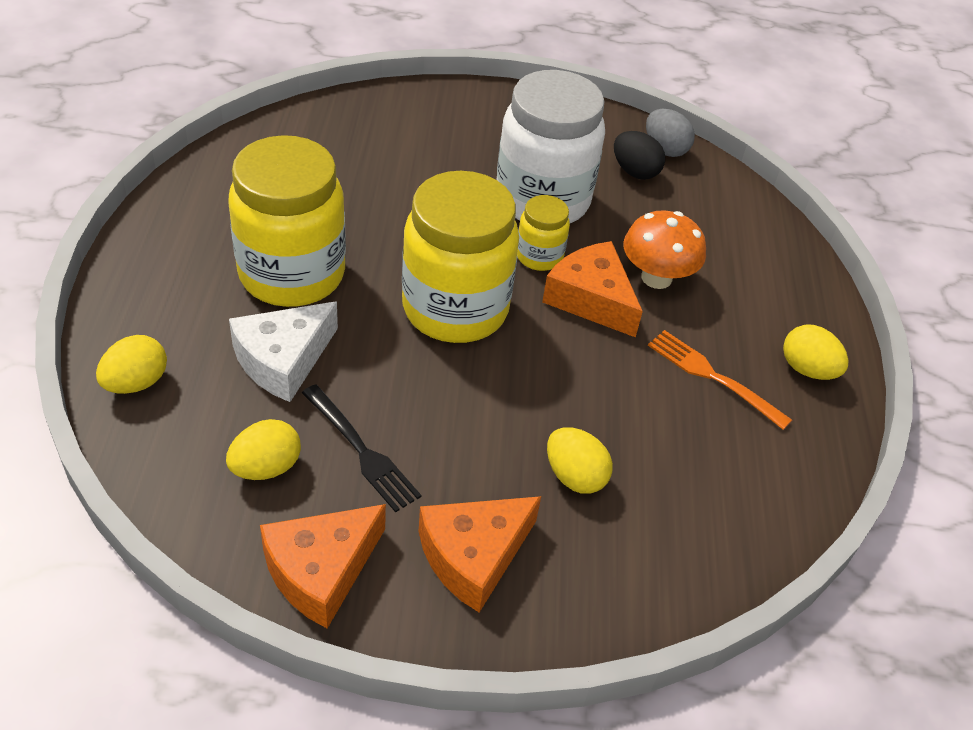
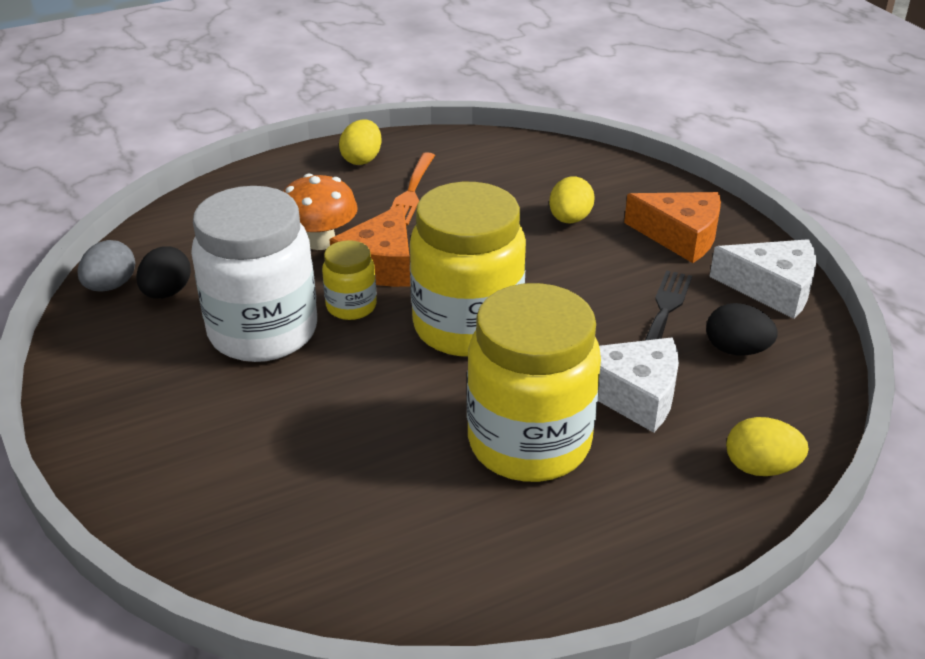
camera: 115 degrees left, 10 degrees down
(266, 467) = (736, 350): yellow egg -> black egg
(320, 571) = (772, 288): orange cheese -> white cheese

